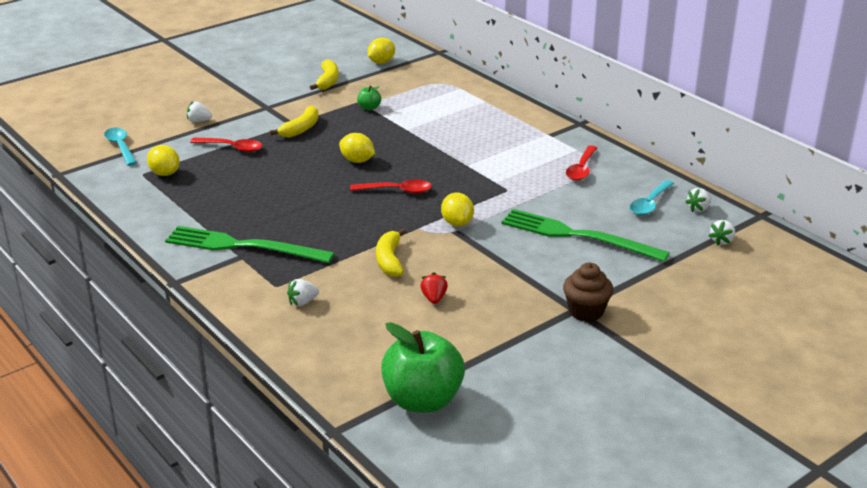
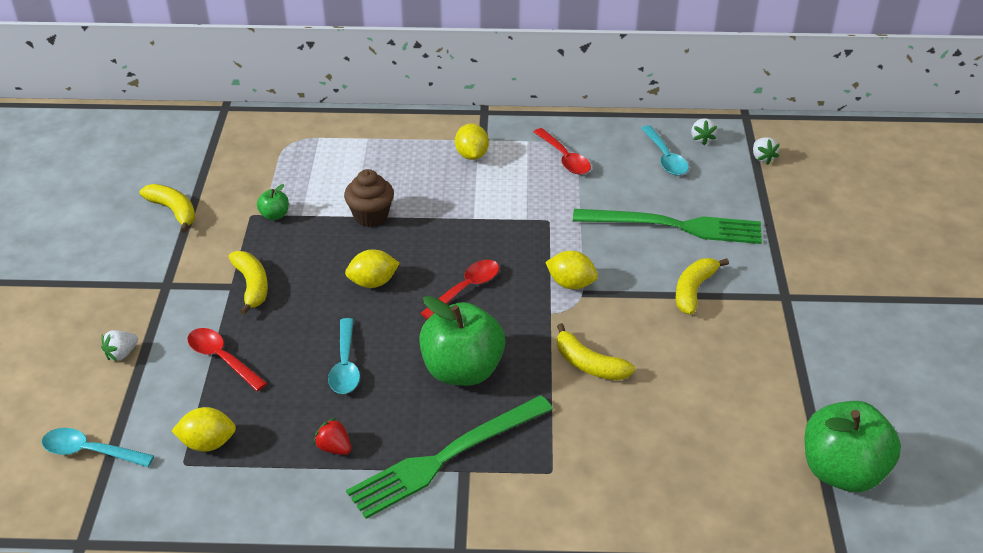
camera: 50 degrees left, 10 degrees up
(232, 148) = (222, 359): red spoon -> red spoon turned 105 degrees counterclockwise
(276, 183) = (345, 365): none -> turquoise spoon
(302, 302) = (602, 467): white strawberry -> none
(323, 220) = (462, 370): none -> green apple
(381, 62) = (188, 154): yellow lemon -> yellow lemon (471, 155)
(434, 298) = (685, 372): red strawberry -> red strawberry (334, 448)
(522, 270) = (693, 290): none -> yellow banana
(578, 236) = (673, 226): green fork -> green fork turned 150 degrees counterclockwise
(586, 311) = (794, 292): brown cupcake -> brown cupcake (371, 216)

